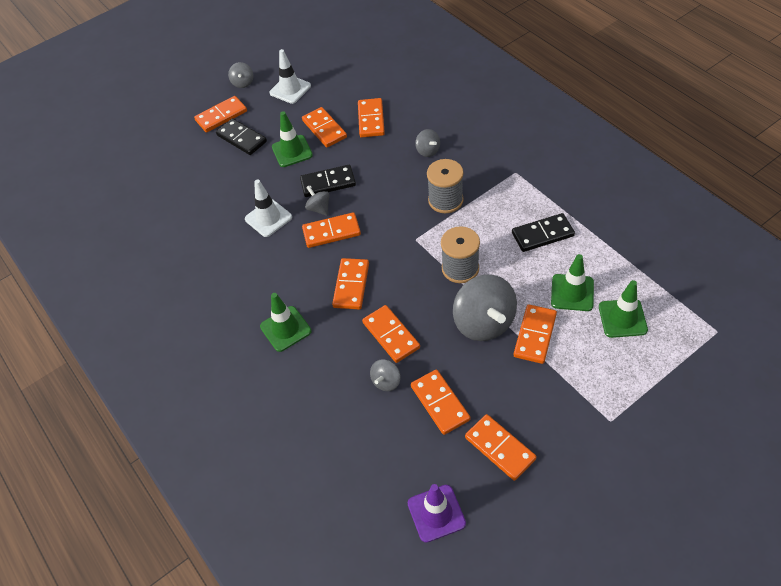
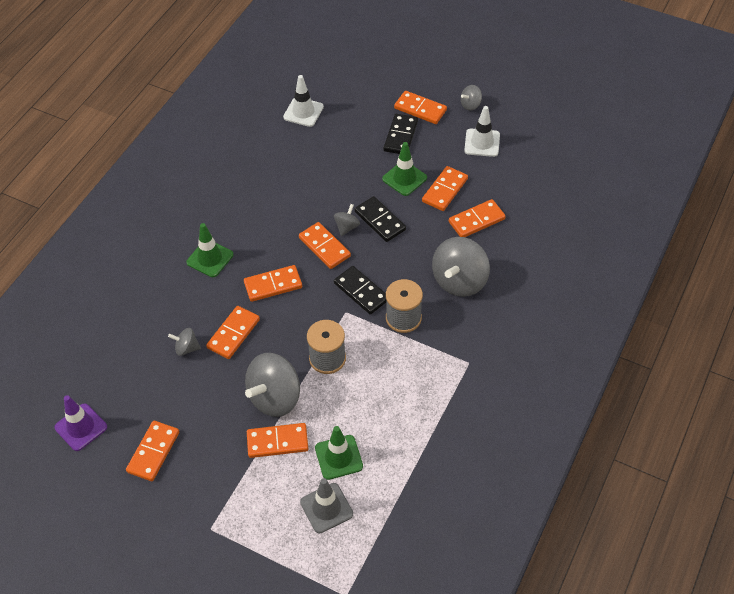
camera: 60 degrees right, 0 degrees up
(268, 218) = (319, 196): white traffic cone -> white traffic cone (303, 112)
(428, 151) = (459, 281): grey spinning top -> grey spinning top, size x2.09
(440, 403) = (180, 394): orange domino -> none
(542, 234) = (398, 411): black domino -> black domino (361, 292)
(622, 318) = (326, 508): green traffic cone -> grey traffic cone

